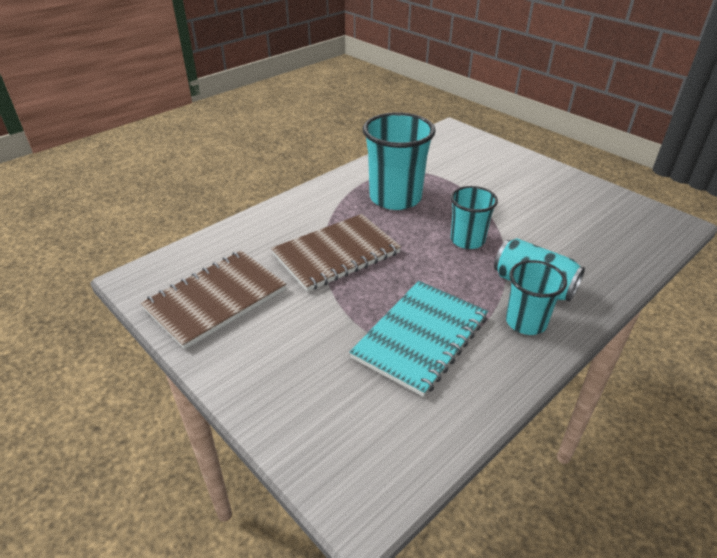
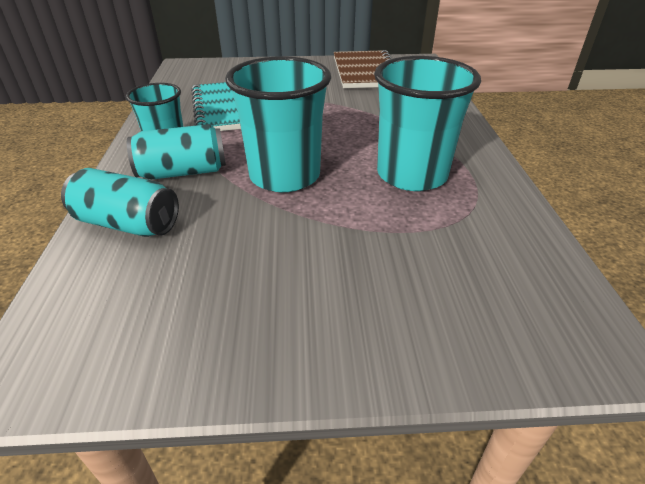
camera: 130 degrees right, 0 degrees up
(336, 254) = (357, 115): brown notebook -> none
(467, 240) = (284, 176): turquoise cup -> turquoise cup, size x1.67
(598, 266) = (128, 224): none -> turquoise can

